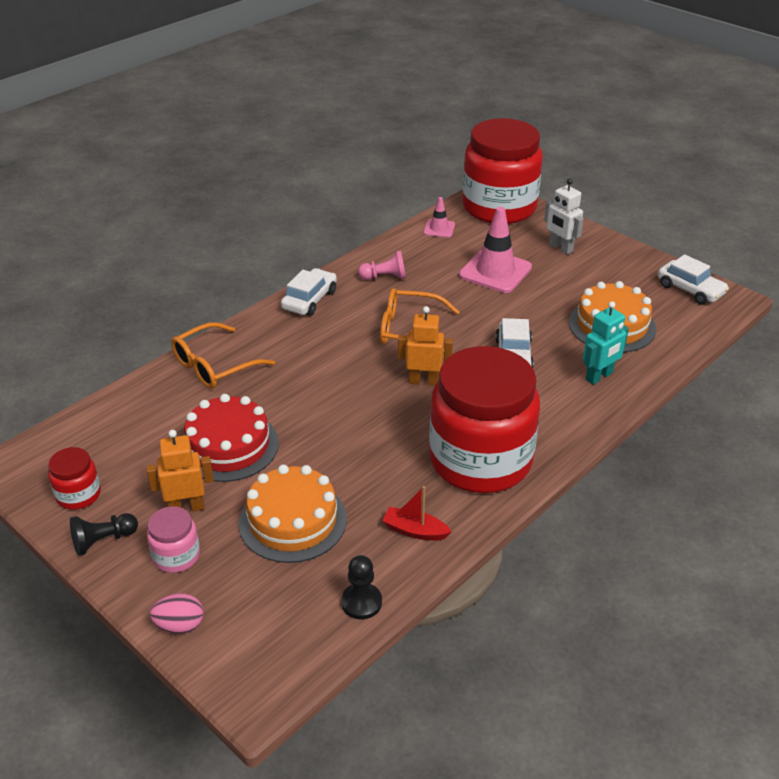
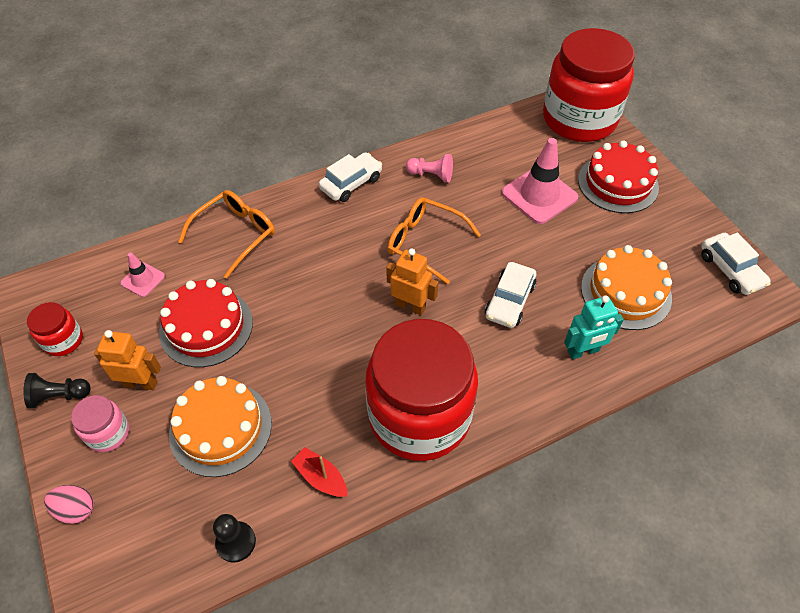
camera: 20 degrees right, 15 degrees up
(214, 366) = (235, 234): orange glasses -> orange glasses turned 150 degrees clockwise
(439, 229) = (508, 131): pink traffic cone -> pink traffic cone (143, 280)
(560, 248) = (617, 183): white robot -> red cake

